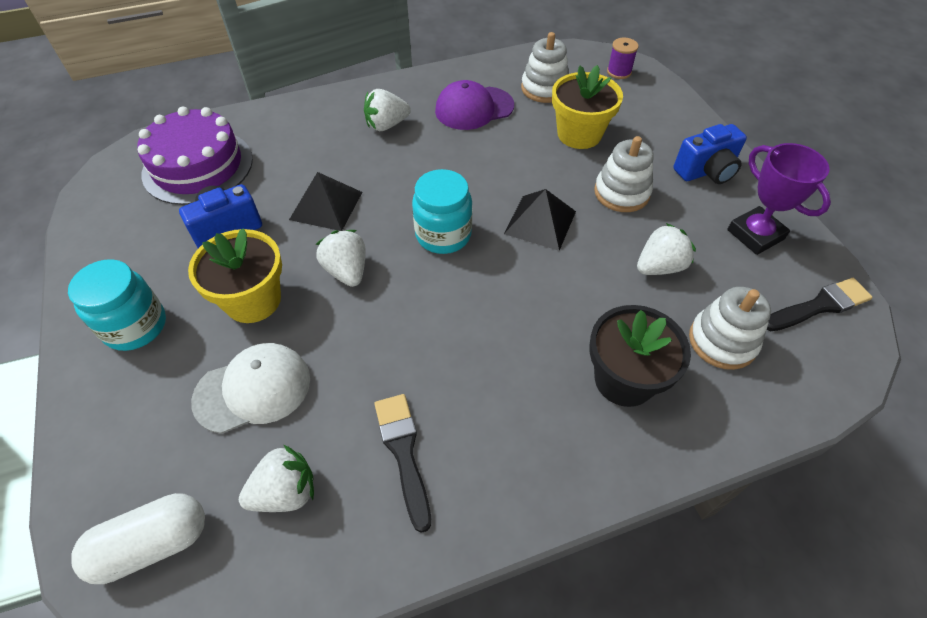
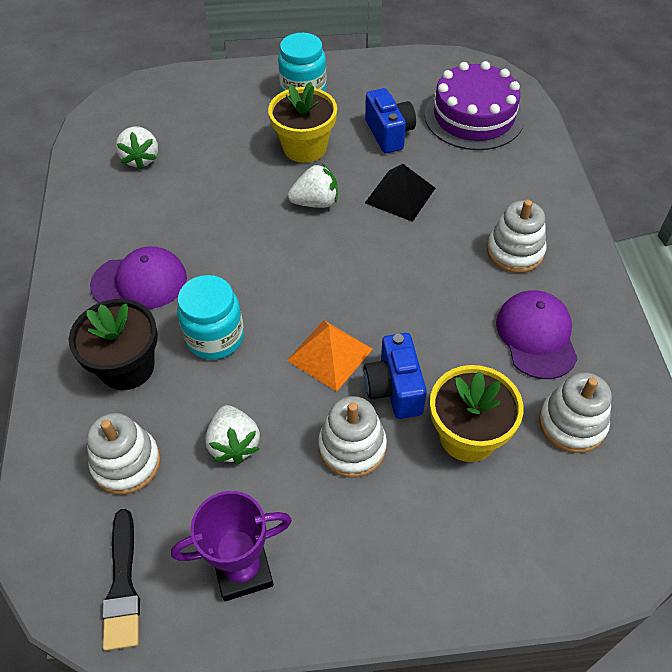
camera: 105 degrees right, 0 degrees up
(152, 544) = (140, 105): white capsule -> none
(253, 389) = (224, 146): white cap -> none
(386, 125) = (515, 251): white strawberry -> white stacking toy
(403, 453) = (137, 217): black brush -> none
(443, 235) = (337, 273): turquoise jar -> turquoise jar (215, 337)
(508, 409) = (139, 282): none -> purple cap
(540, 222) = (330, 354): black pyramid -> orange pyramid
(619, 72) = (608, 536): purple spool -> none
(706, 171) = (365, 564): blue camera -> blue camera (394, 389)

